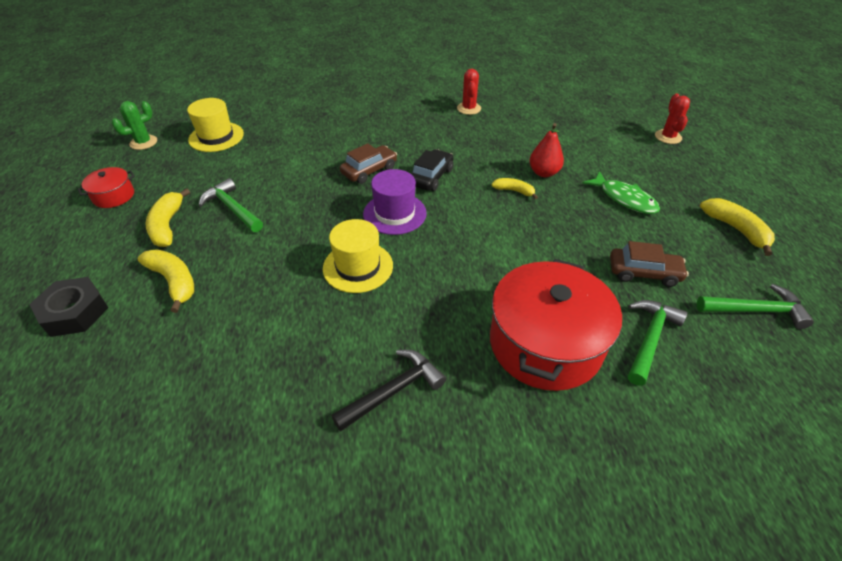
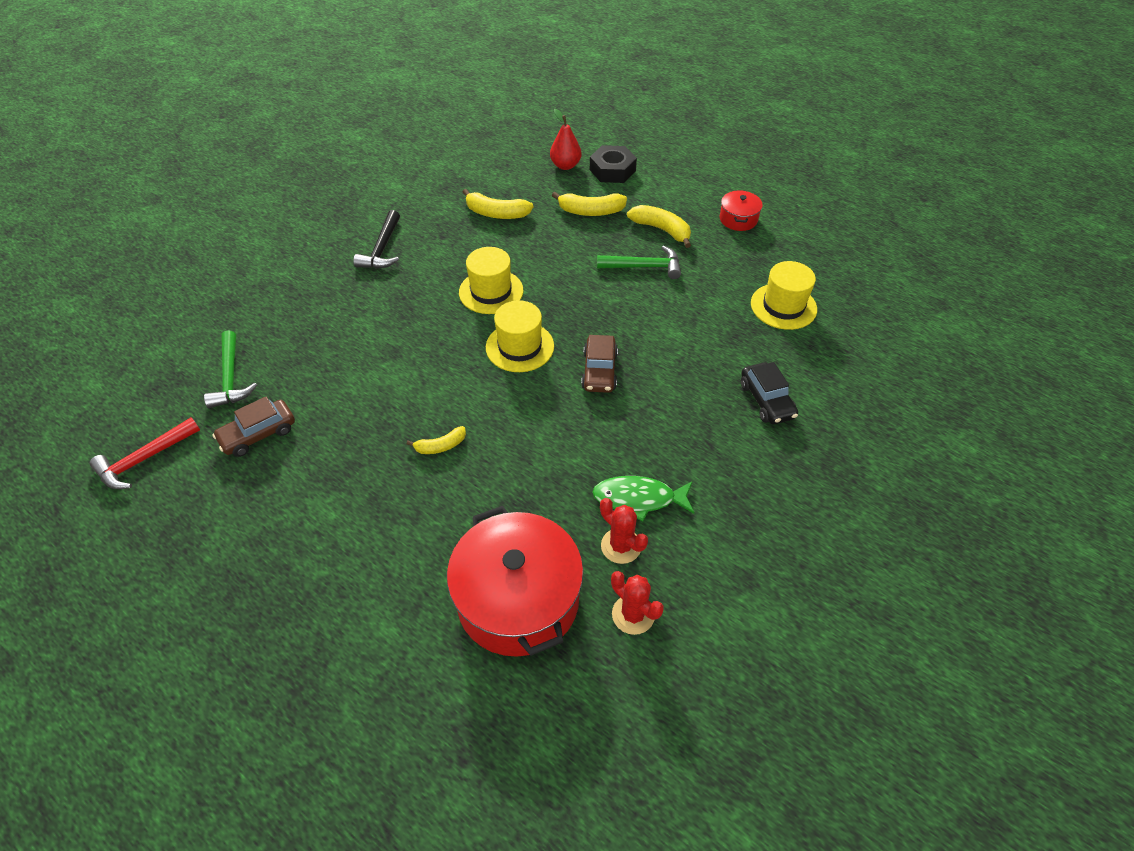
camera: 135 degrees right, 5 degrees up
(143, 142) = (821, 261): green cactus -> none
(394, 213) = (520, 347): purple hat -> yellow hat
(431, 177) = (536, 405): black car -> black car (766, 400)
(544, 173) = (431, 495): red pear -> red pear (565, 165)
(545, 343) = (308, 328): red pot -> red pot (518, 599)
(624, 199) = (318, 518): green fish -> green fish (639, 499)
(668, 137) = (313, 700): red cactus -> red cactus (633, 614)
(736, 229) = (176, 557): yellow banana -> yellow banana (496, 213)
(755, 310) = (144, 460): green hammer -> red hammer

